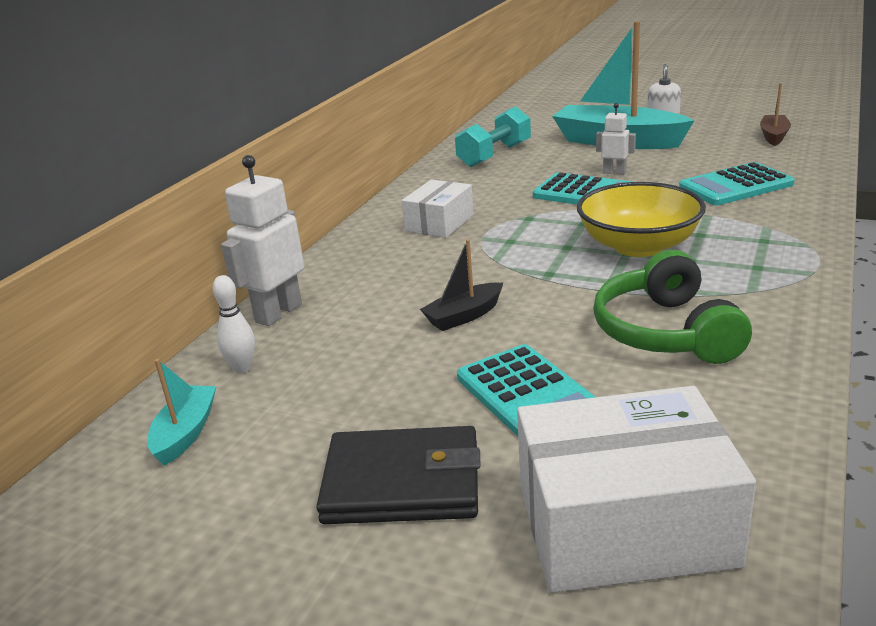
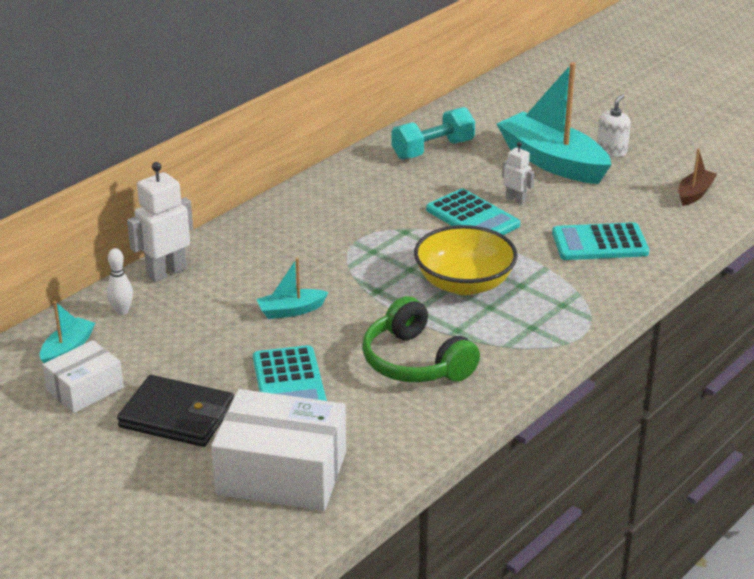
camera: 15 degrees right, 5 degrees up
(439, 223) = (332, 217): white box -> white box (85, 389)
(464, 316) = (291, 311): black boat -> turquoise boat
(666, 332) = (415, 362): green headphones -> green headphones turned 45 degrees counterclockwise

